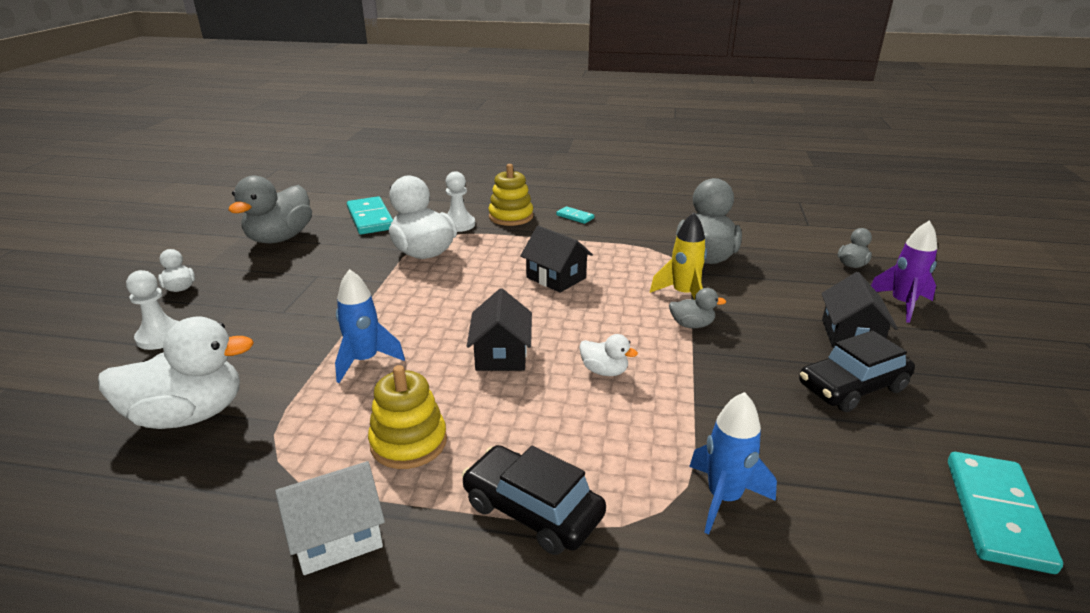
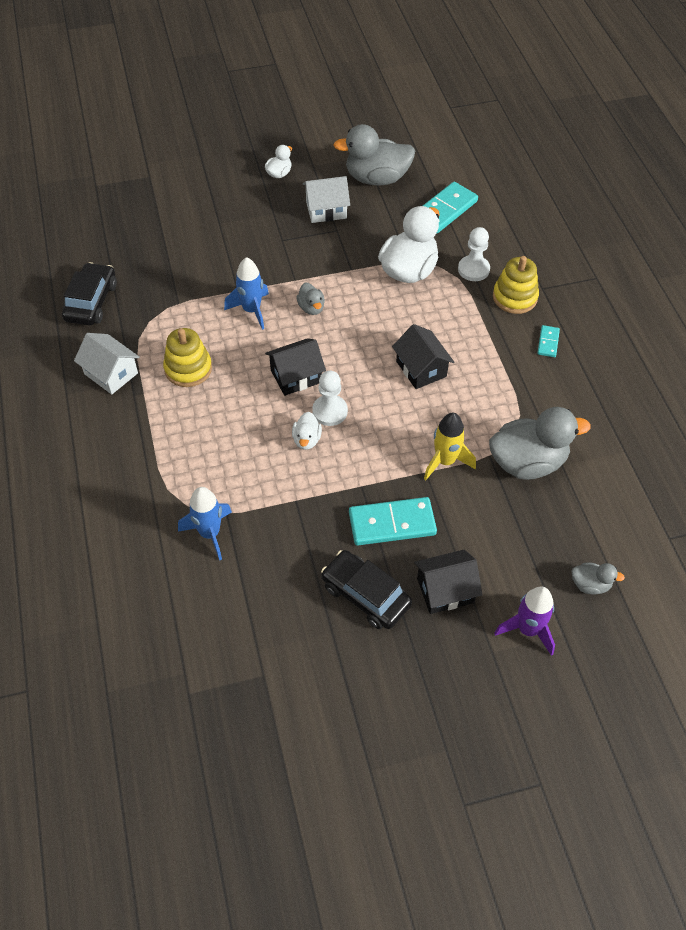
camera: 65 degrees right, 25 degrees up
(161, 337) = (224, 203): white pawn -> white pawn (330, 411)
(189, 415) = (164, 263): white duck -> none
(279, 274) = (326, 210): none -> white house
(532, 510) = (161, 446): black car -> black car (91, 302)
(556, 278) = (421, 369): black house -> black house turned 45 degrees counterclockwise
(691, 325) = (398, 477): grey duck -> grey duck (311, 308)
(996, 513) = (259, 682): turquoise domino -> turquoise domino (392, 523)

